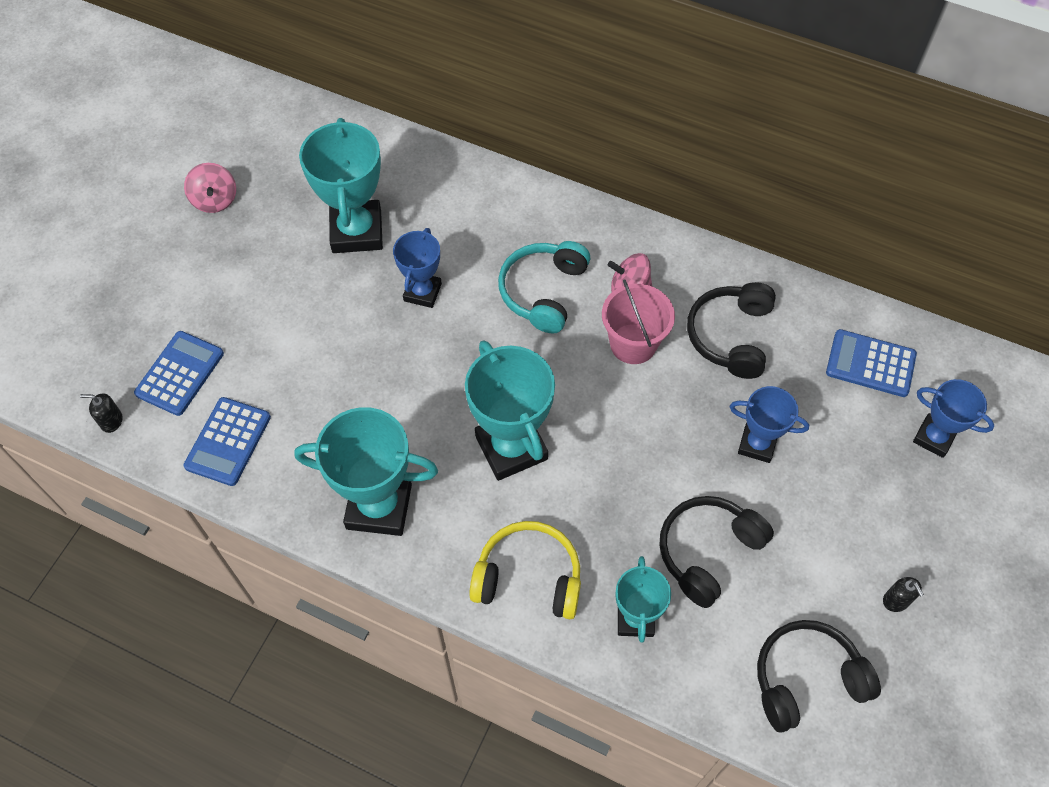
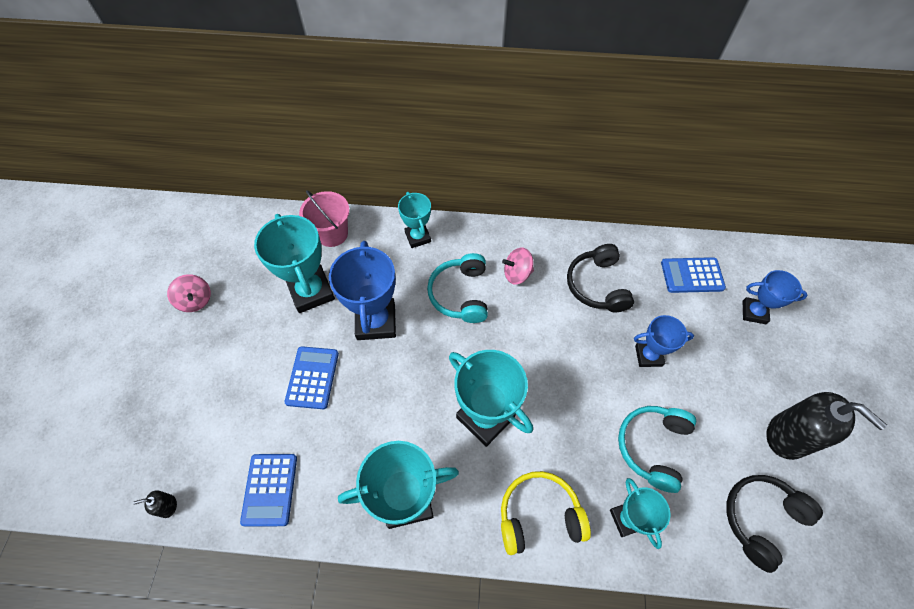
camera: 20 degrees left, 0 degrees up
(180, 373) = (212, 446): blue calculator -> blue calculator (312, 377)
(422, 292) = (376, 321): blue trophy -> blue trophy, size x1.69
(518, 203) = (418, 237): none -> turquoise trophy
(633, 344) = (536, 311): pink bucket -> pink bucket (332, 234)
(708, 551) = (652, 447): black headphones -> turquoise headphones
(896, 600) = (788, 436): black soap dispenser -> black soap dispenser, size x2.49

